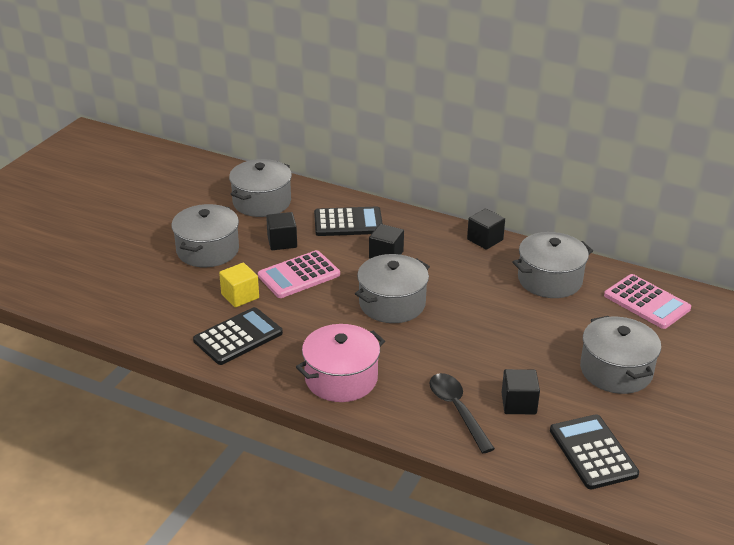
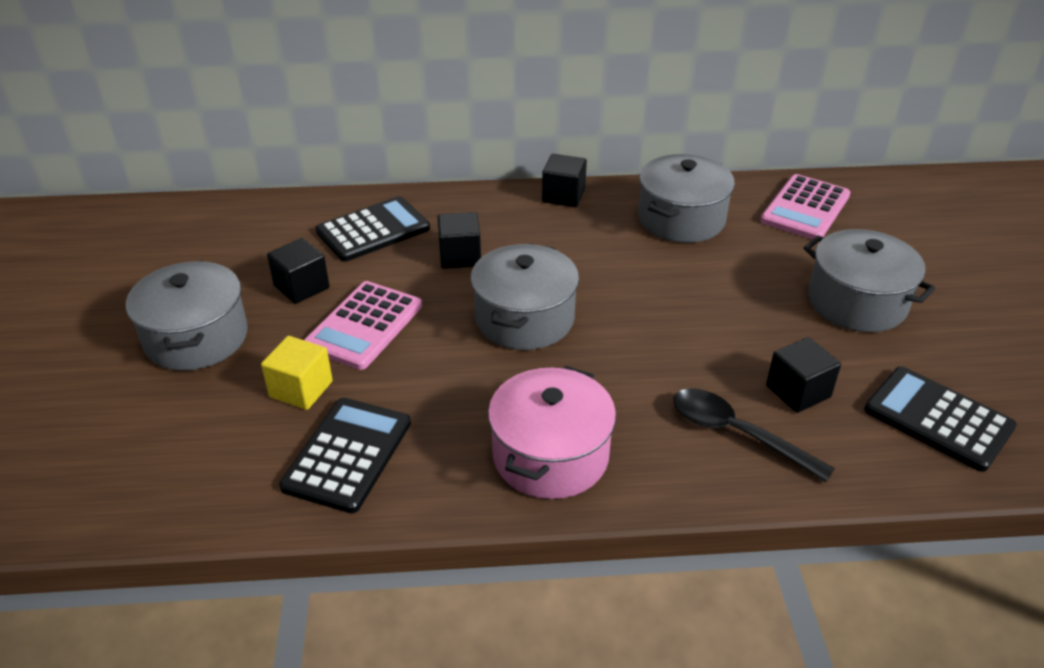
camera: 30 degrees left, 5 degrees up
(262, 202) = (227, 241): grey pot -> none
(646, 302) = (805, 208): pink calculator -> pink calculator turned 105 degrees clockwise

